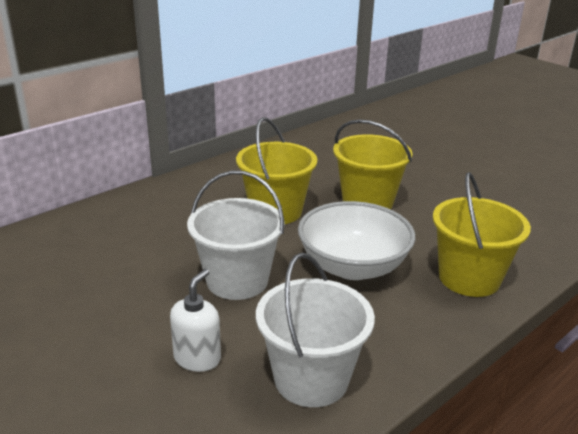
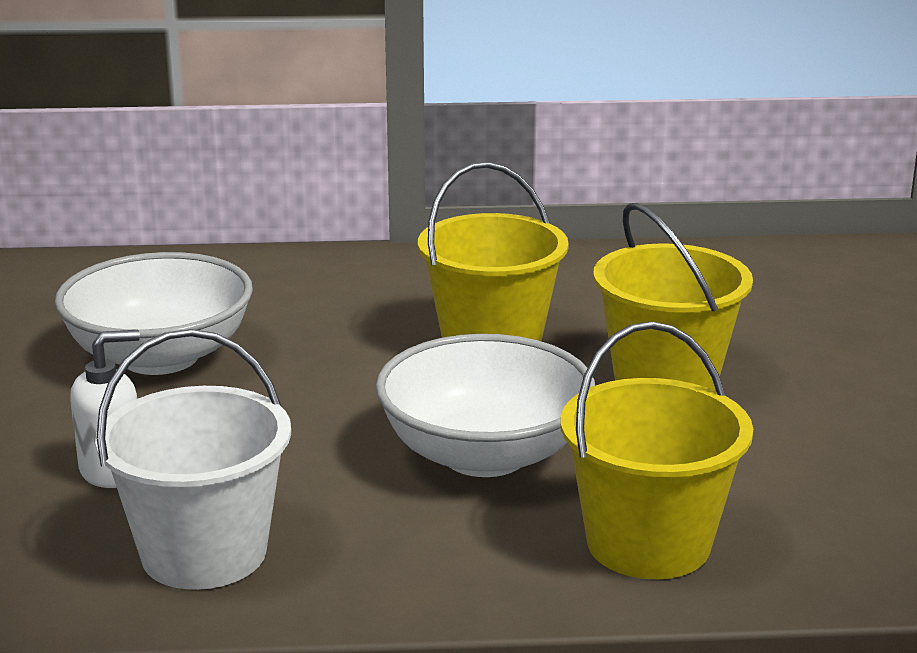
camera: 40 degrees right, 5 degrees down
(126, 282) = (160, 357): none -> white bowl
(237, 280) = (294, 408): white bucket -> none

